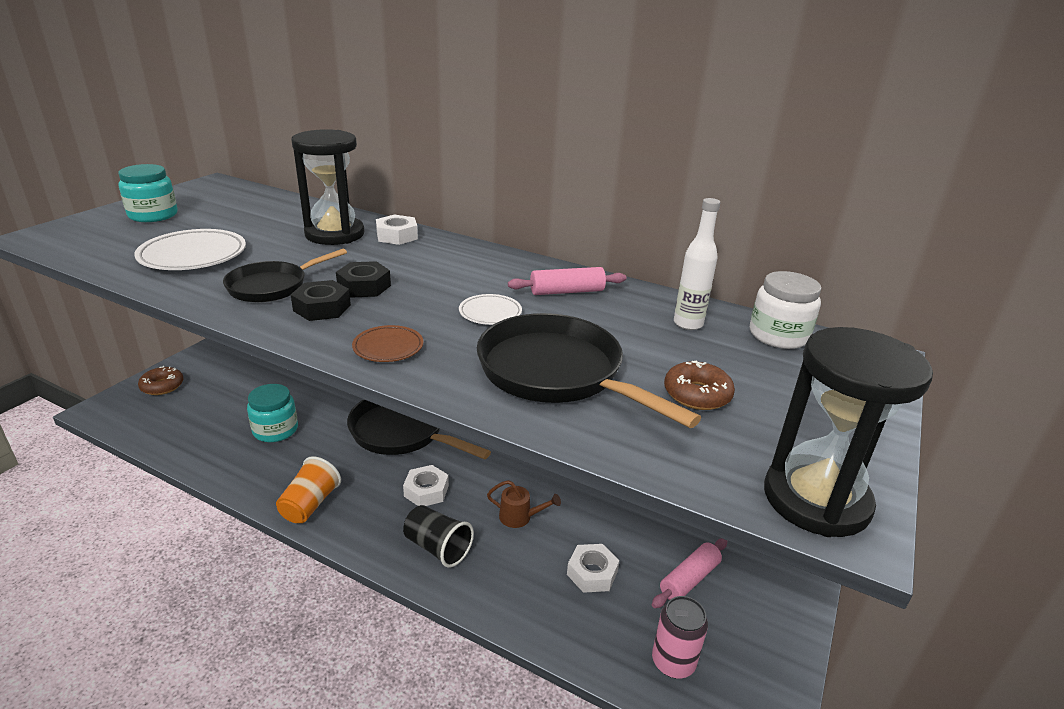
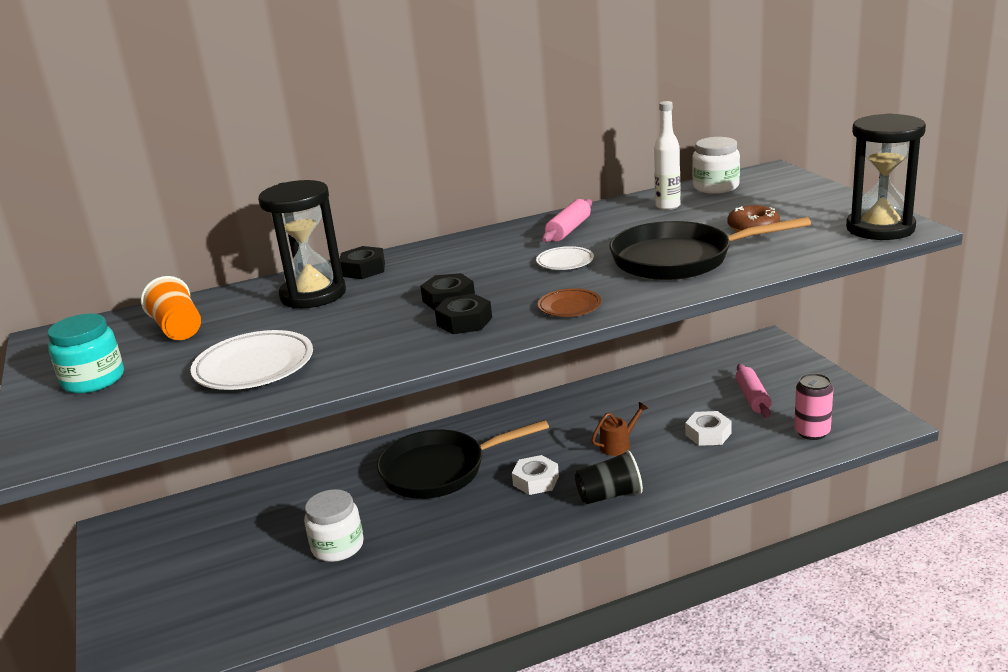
camera: 45 degrees left, 5 degrees down
(162, 386) = (138, 614): brown donut -> none
(272, 286) = (388, 337): black pan -> none
(275, 430) = (337, 546): turquoise jar -> white jar
(310, 504) = (479, 550): orange cup -> orange cup (178, 329)
(397, 236) = (363, 269): white nut -> black nut

